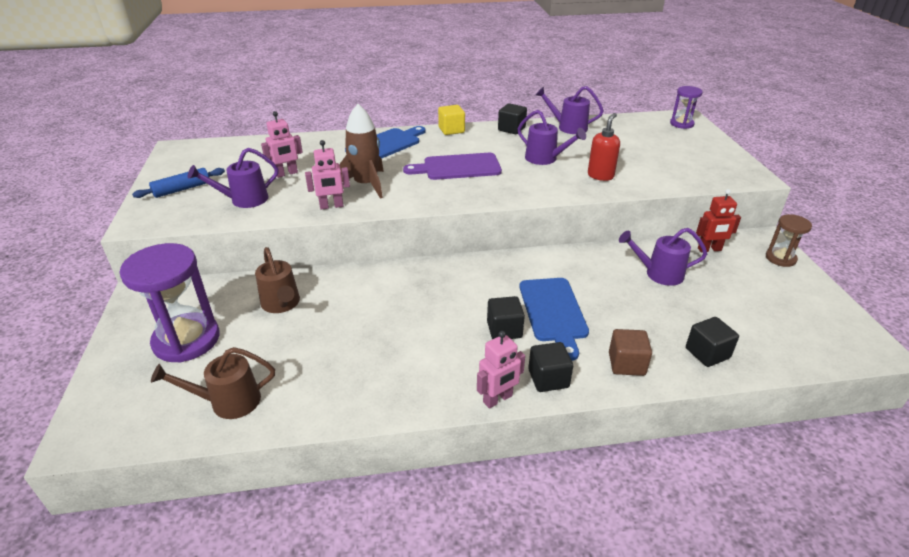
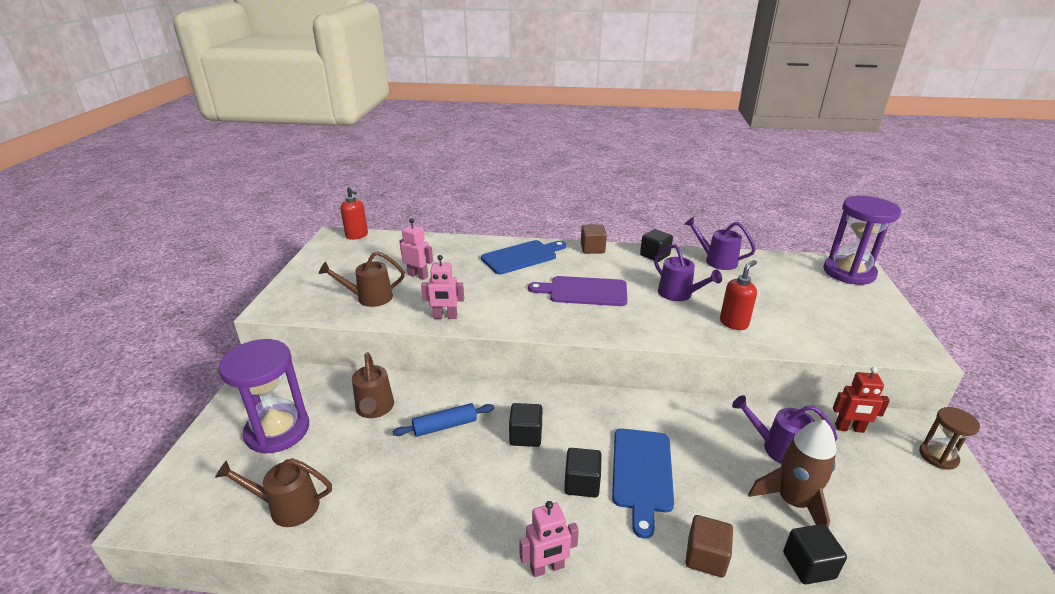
camera: 15 degrees right, 5 degrees down
(182, 189) = (321, 278): blue rolling pin -> blue rolling pin (445, 426)
(202, 145) = (357, 236): none -> red soap dispenser
(243, 200) = (369, 298): purple watering can -> brown watering can
(286, 174) = (418, 275): pink robot -> pink robot turned 135 degrees counterclockwise
(366, 184) = (486, 298): brown rocket -> brown rocket (793, 501)
(451, 130) = (592, 249): yellow cube -> brown cube
(548, 378) = (610, 555): black cube -> black cube (526, 435)
(681, 124) = (849, 272): purple hourglass -> purple hourglass, size x1.88

